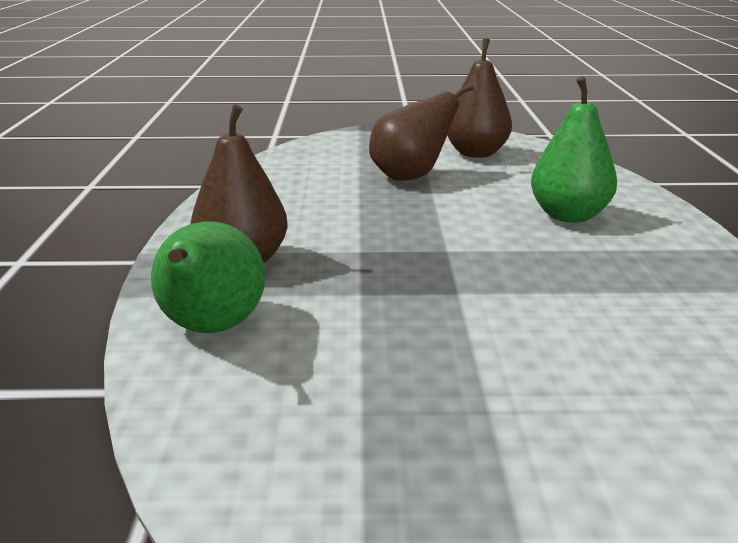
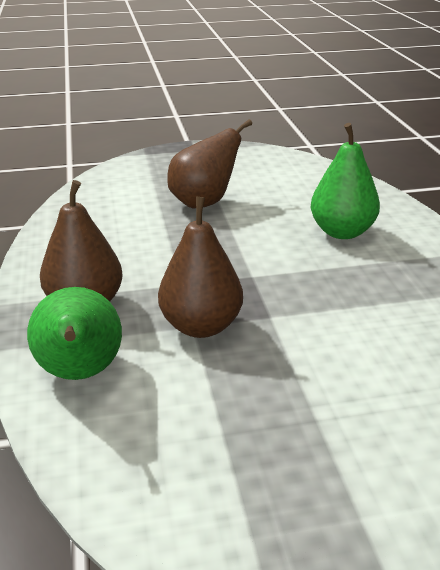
camera: 10 degrees left, 5 degrees up
(476, 153) = (254, 173): brown pear -> brown pear (201, 326)

